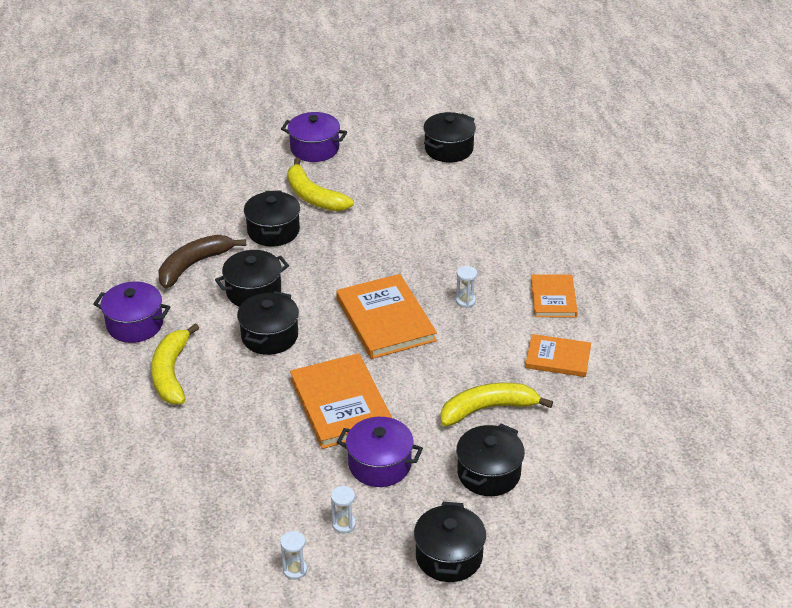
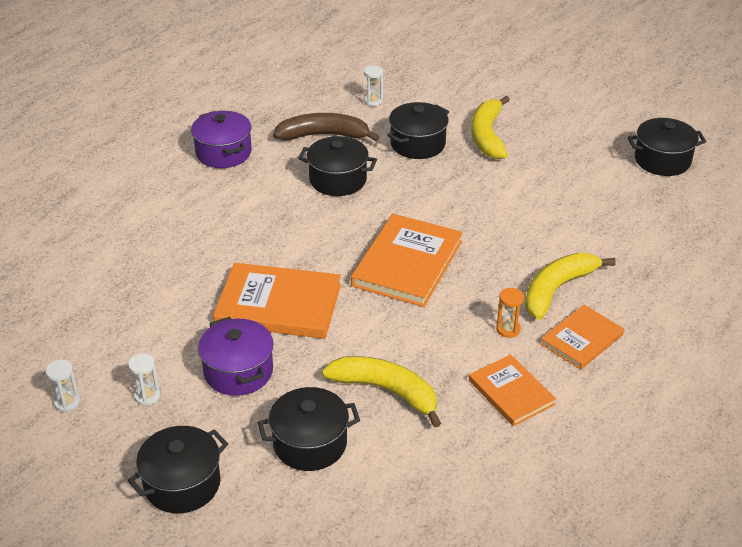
camera: 45 degrees right, 0 degrees up
(171, 373) = (197, 202): yellow banana -> yellow banana (557, 289)
(269, 336) = (301, 219): black pot -> none
(314, 149) = (541, 100): purple pot -> none
(341, 404) = (278, 305): orange book -> orange book turned 75 degrees clockwise
(465, 301) = (496, 291): white hourglass -> white hourglass (373, 101)
(505, 320) = (508, 329): none -> orange hourglass

